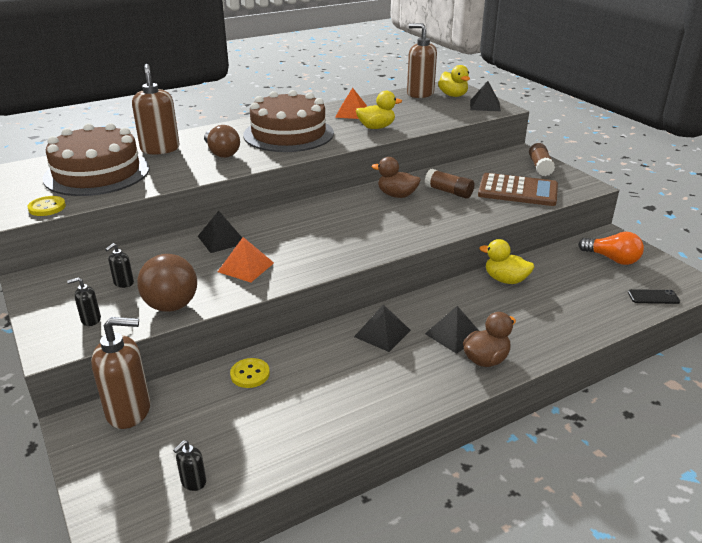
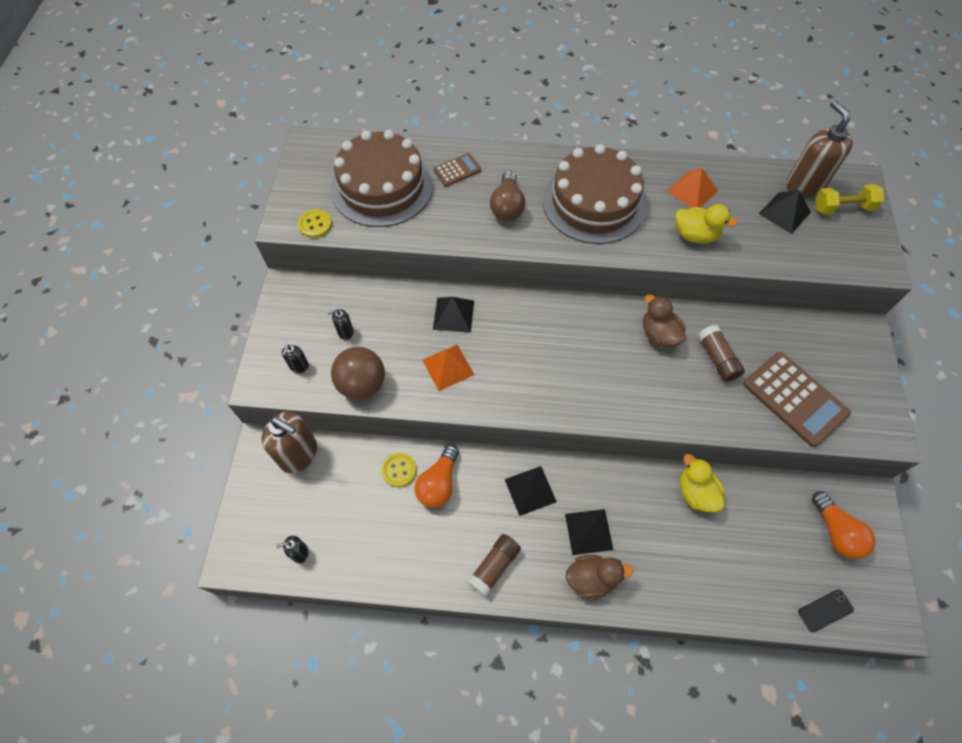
camera: 35 degrees right, 30 degrees up
(91, 320) = (299, 366): black soap dispenser -> black soap dispenser turned 90 degrees counterclockwise
(160, 149) = (457, 170): brown soap dispenser -> brown calculator
(297, 365) = (439, 483): none -> orange light bulb
(453, 95) = (842, 208): yellow duck -> yellow dumbbell
(485, 105) = (863, 250): black pyramid -> black pyramid (784, 213)
(540, 167) = (861, 370): brown glue stick -> brown glue stick (494, 566)
(653, 297) = (825, 610): black phone -> black phone turned 60 degrees counterclockwise

